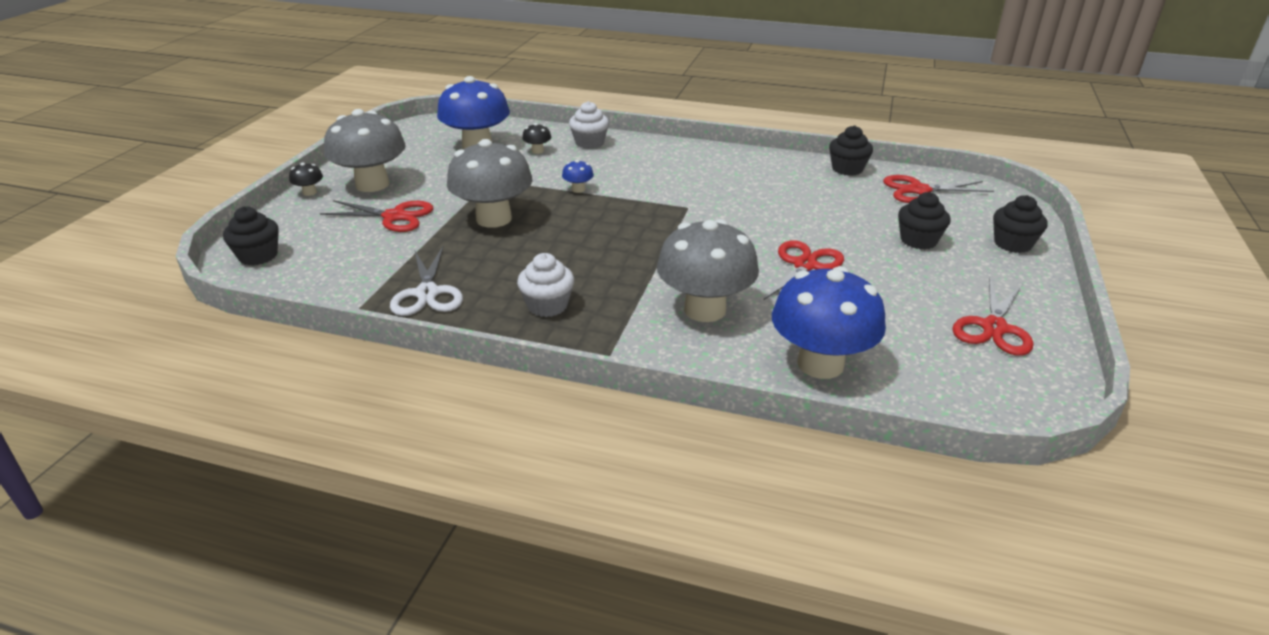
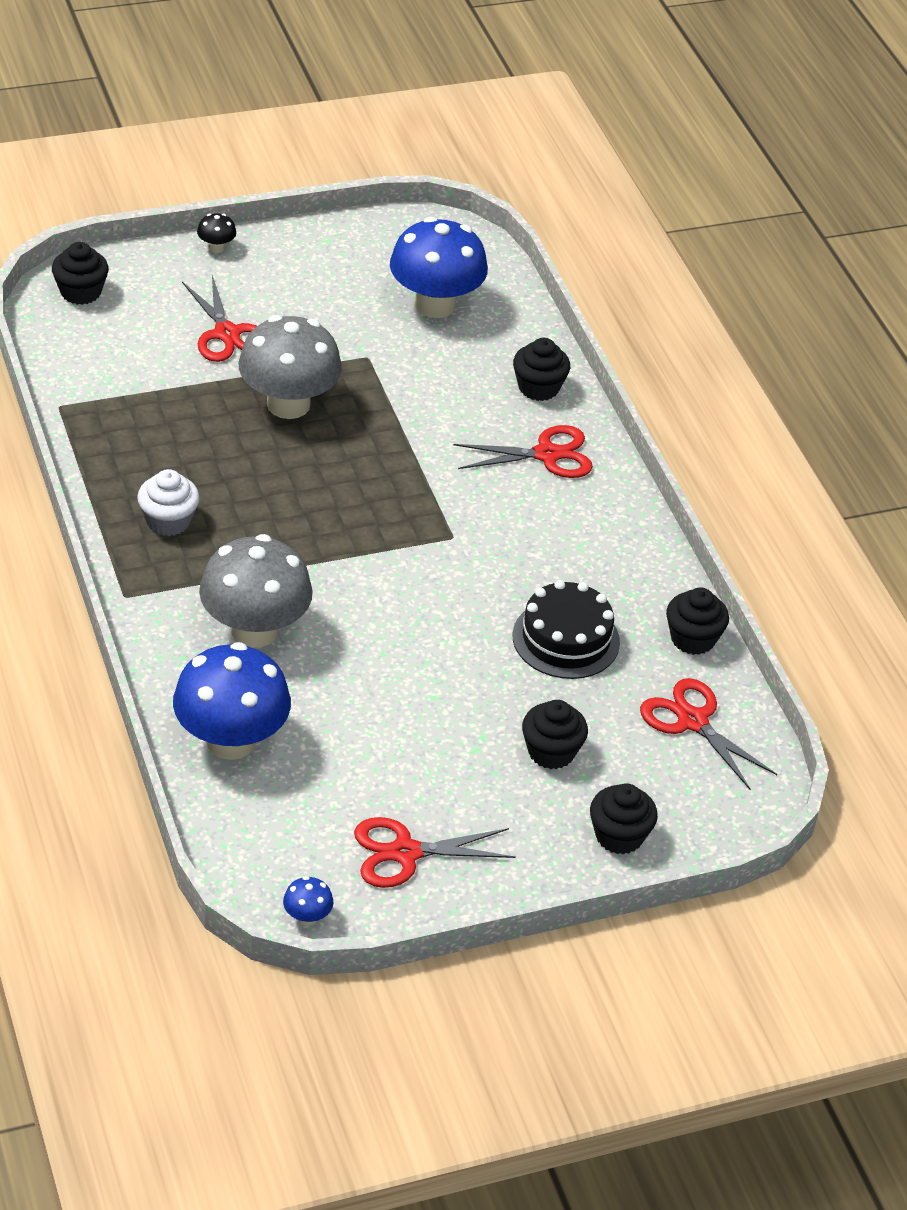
camera: 50 degrees right, 10 degrees up
(372, 184) = (273, 279): grey mushroom -> none
(427, 293) = (119, 434): white scissors -> none
(537, 151) = (473, 356): black mushroom -> none
(578, 189) = (411, 434): blue mushroom -> blue mushroom (307, 917)
(589, 143) = (538, 387): white cupcake -> black cupcake
(805, 265) = (407, 674): red scissors -> red scissors (547, 454)
(816, 203) = (566, 639): none -> black cake

